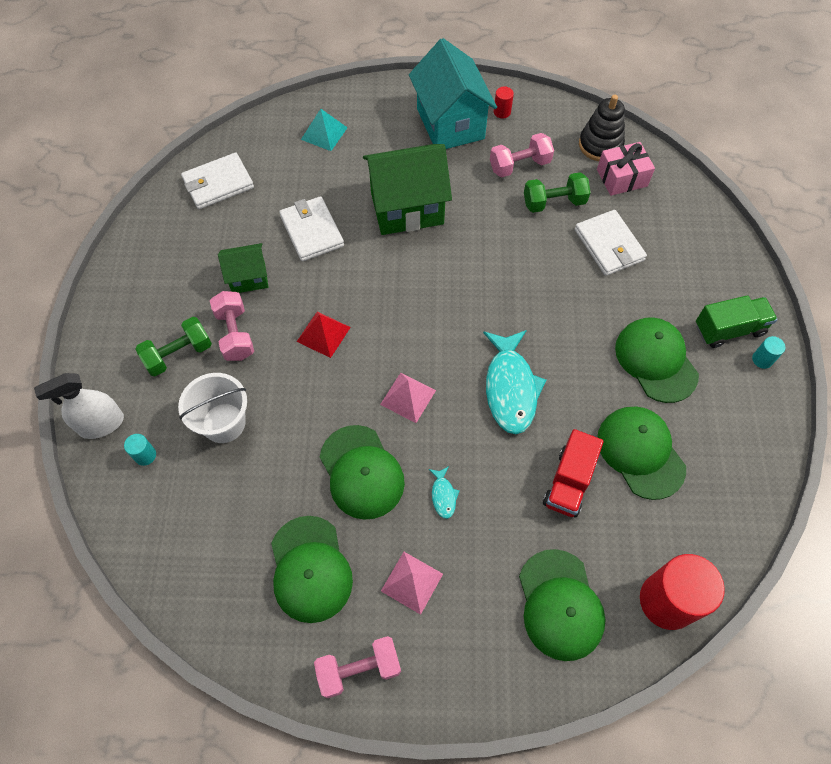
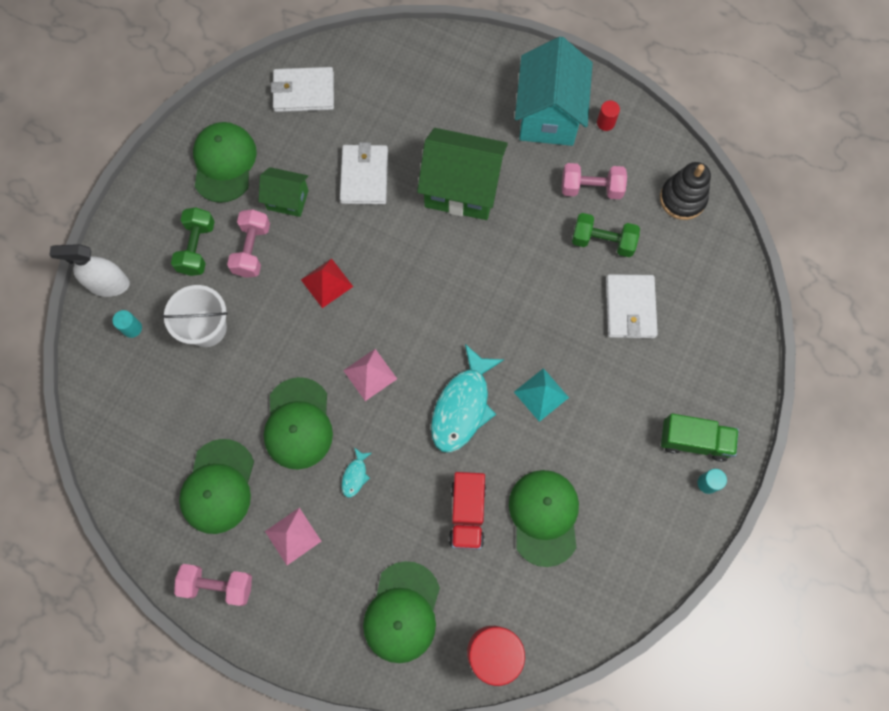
camera: 25 degrees right, 10 degrees up
(178, 354) = (197, 248): green dumbbell -> green dumbbell turned 75 degrees counterclockwise
(324, 133) = (424, 77): turquoise pyramid -> turquoise pyramid (541, 394)
(569, 482) = (467, 513): red truck -> red truck turned 45 degrees counterclockwise
(622, 178) = (683, 243): pink gift -> none
(656, 360) = (607, 439): green cap -> green cap (224, 163)

